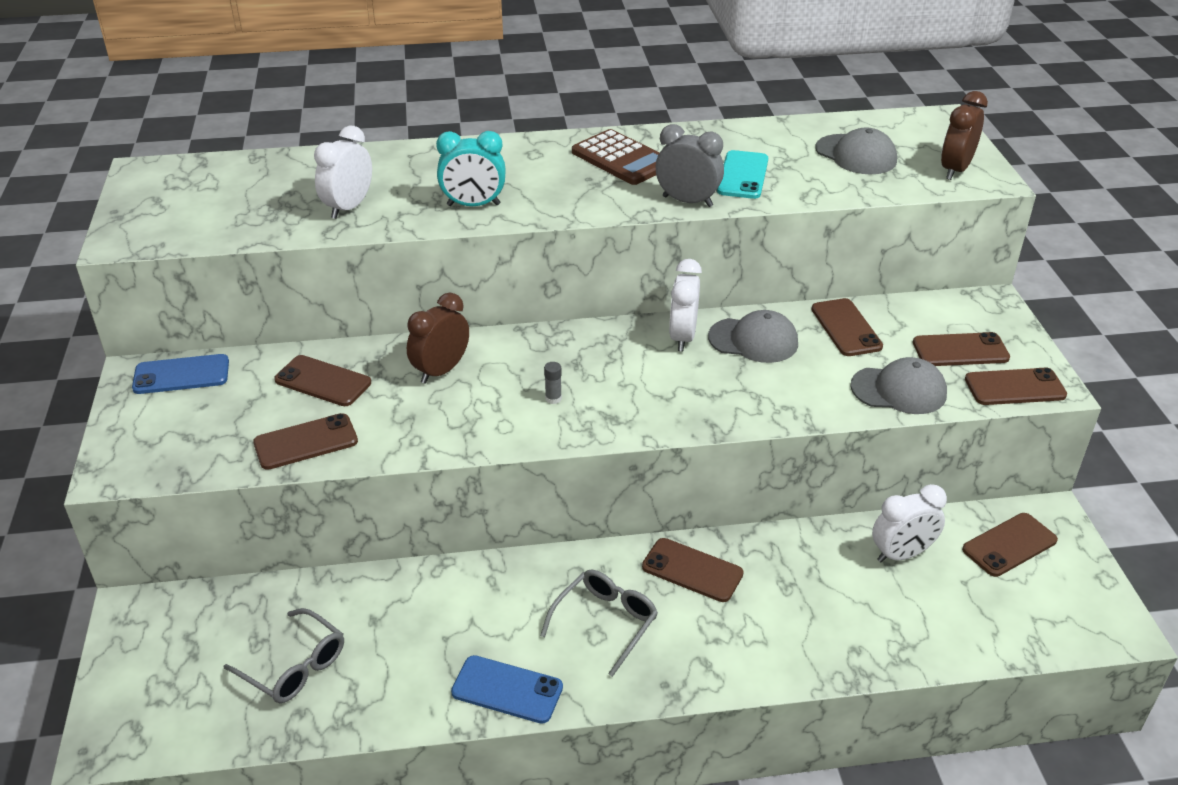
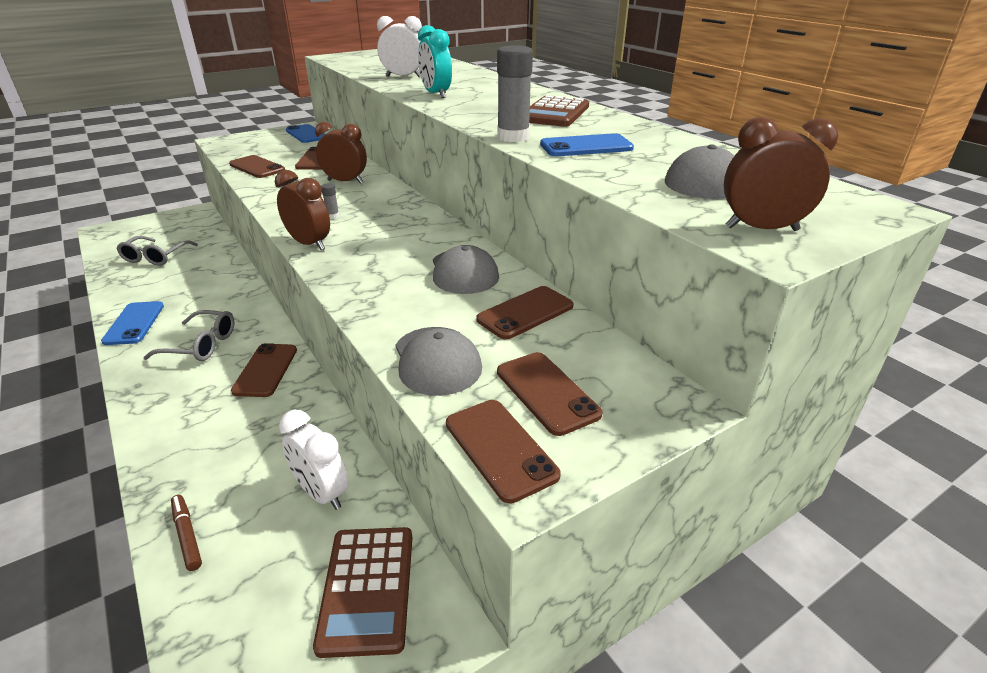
camera: 65 degrees right, 5 degrees down
(624, 427) = (309, 244): none -> brown clock
(683, 337) = (443, 243): white clock -> none
(687, 201) = (513, 137): grey clock -> grey glue stick
(743, 175) = (586, 147): turquoise phone -> blue phone
(924, 645) = (187, 535): none -> brown marker
(1009, 545) = (367, 589): brown phone -> brown calculator

